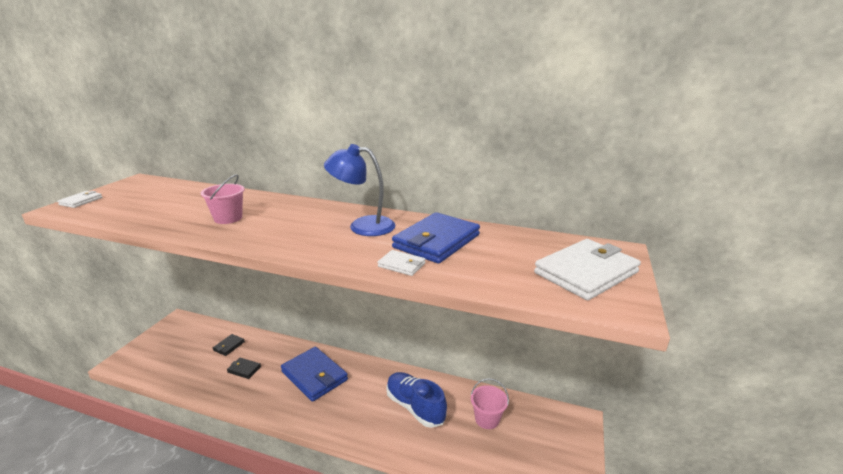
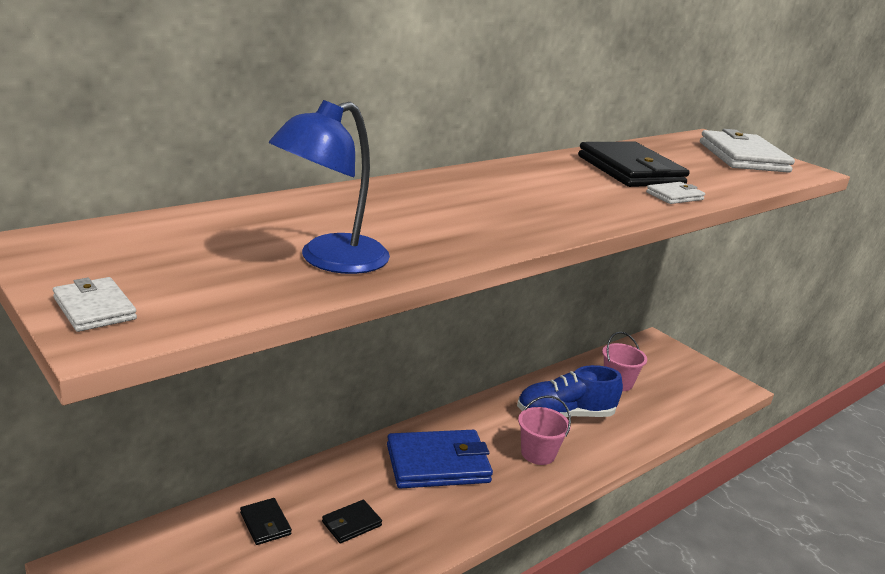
camera: 60 degrees left, 0 degrees up
(228, 218) = (418, 226): pink bucket -> pink bucket (538, 453)
(362, 226) = (549, 180): blue lamp -> blue lamp (330, 260)
(436, 241) = (630, 170): blue wallet -> black wallet

